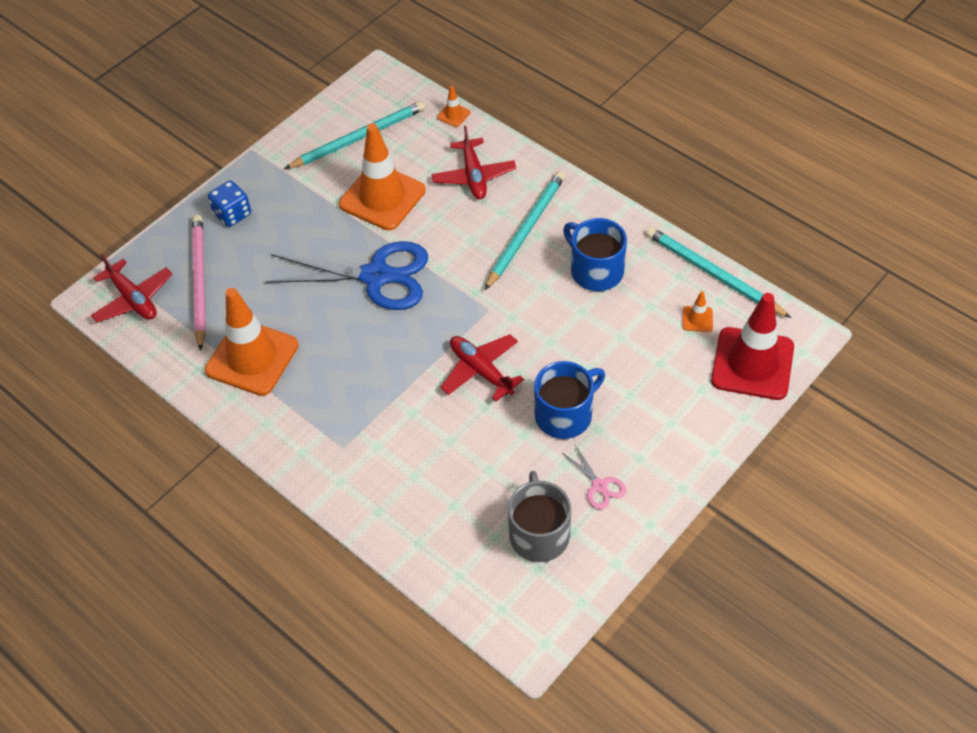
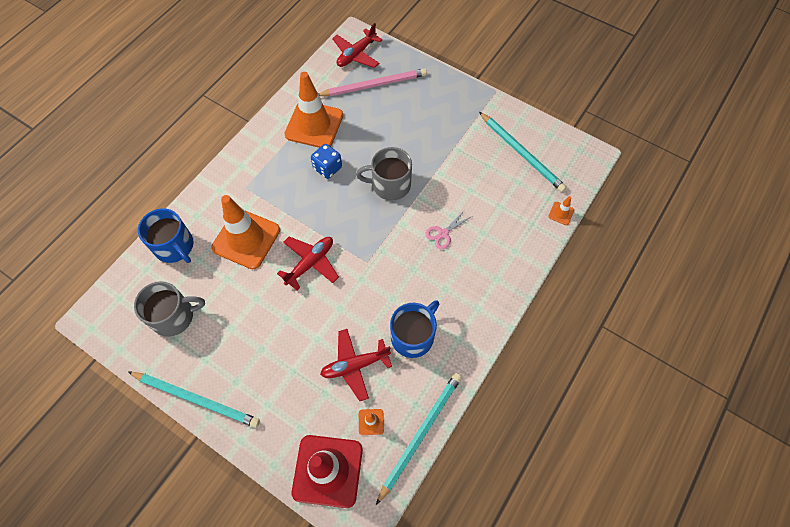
camera: 80 degrees right, 10 degrees up
(232, 214) = (434, 91): blue dice -> blue dice (327, 168)
(376, 276) = (390, 185): blue scissors -> grey mug
(382, 197) = (465, 177): orange traffic cone -> orange traffic cone (246, 239)
(474, 176) = (498, 236): red plane -> red plane (355, 365)
(526, 230) = (447, 280): turquoise pencil -> turquoise pencil (196, 399)
(565, 415) = (273, 325): blue mug -> blue mug (174, 246)
(599, 486) = (211, 354): pink scissors -> pink scissors (443, 233)

